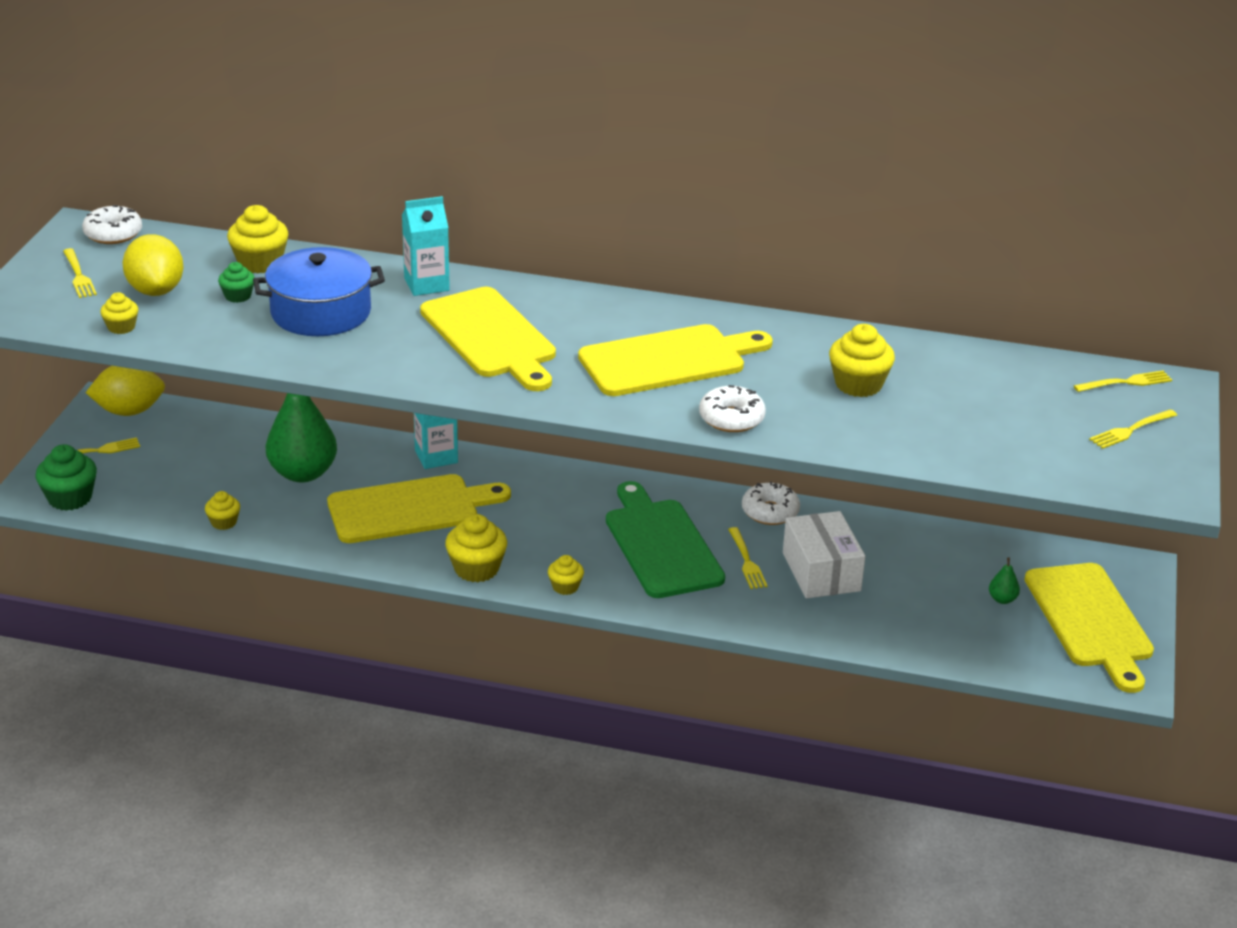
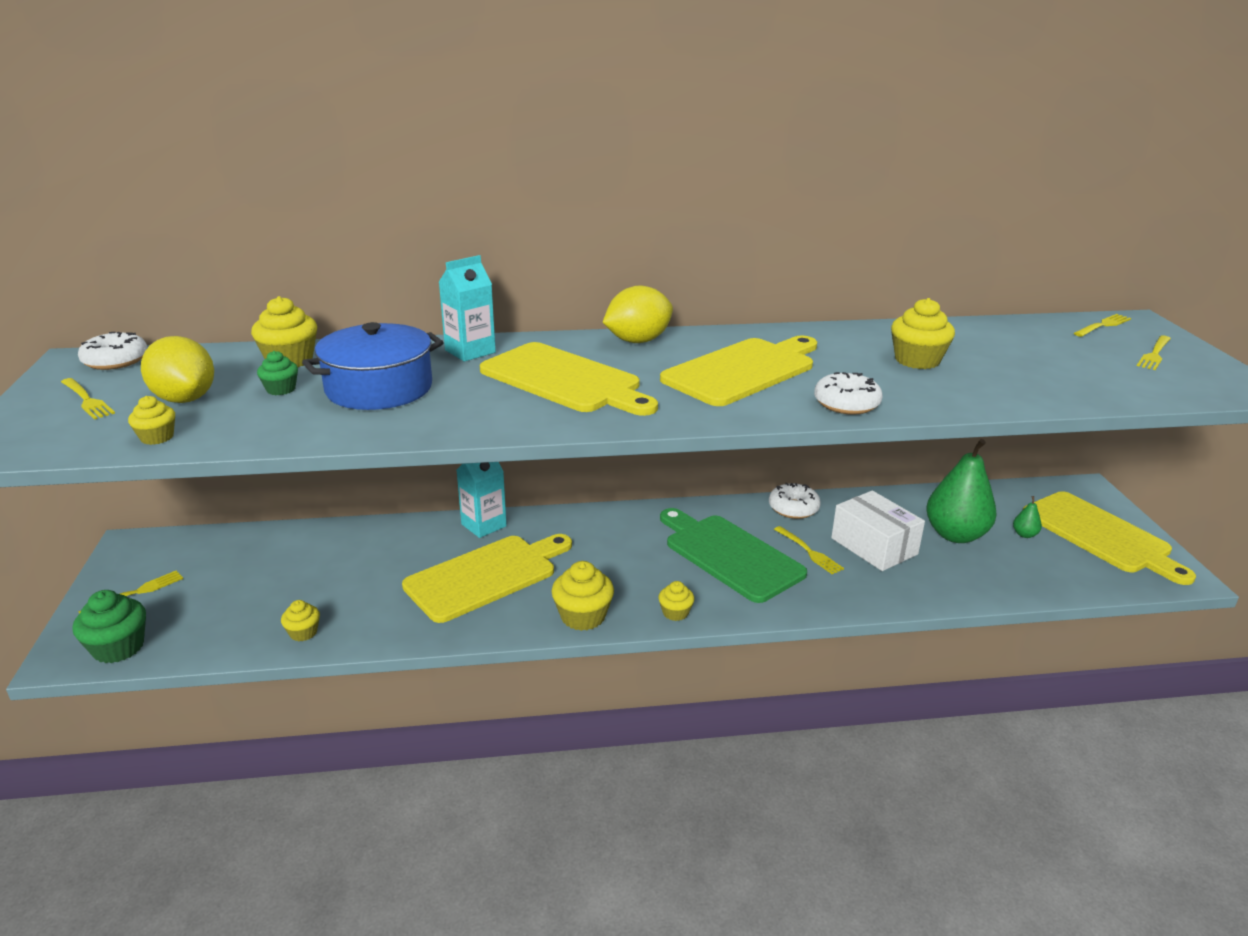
camera: 20 degrees left, 5 degrees down
(129, 411) = (160, 548): yellow lemon -> yellow lemon (638, 341)
(303, 473) = (364, 567): green pear -> green pear (955, 535)

